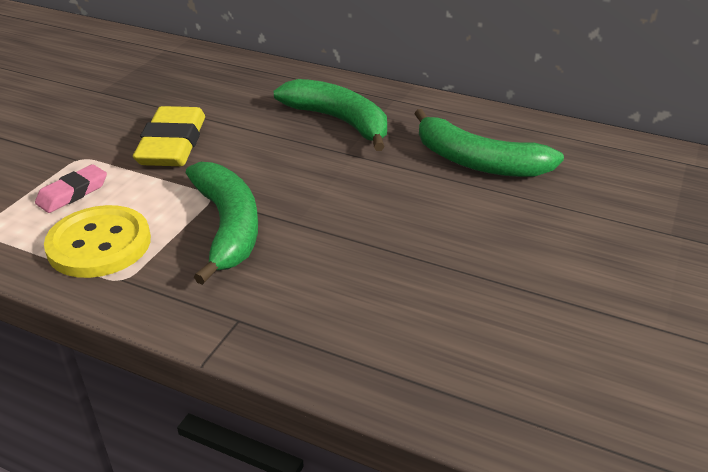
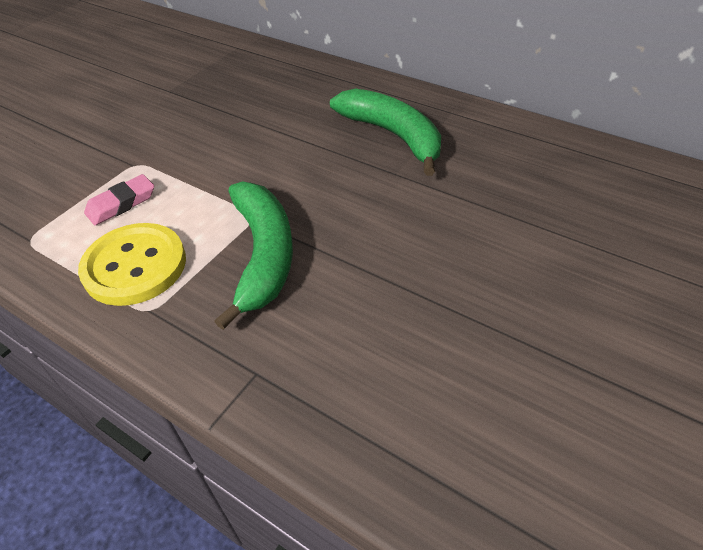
camera: 10 degrees right, 10 degrees up
(172, 144) = (225, 153): yellow eraser -> none
(477, 162) = (533, 193): green banana -> none

